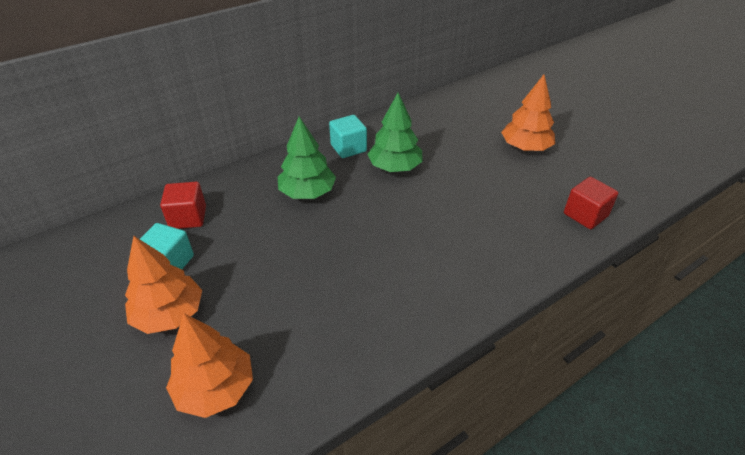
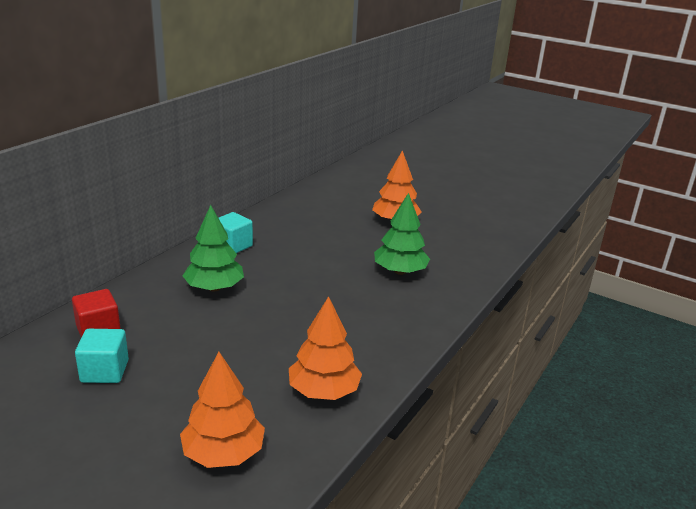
camera: 25 degrees left, 15 degrees down
(169, 314) = (134, 411): orange tree -> orange tree (323, 391)
(395, 167) = (287, 254): green tree -> green tree (400, 271)
(585, 215) = (469, 261): red cube -> none

